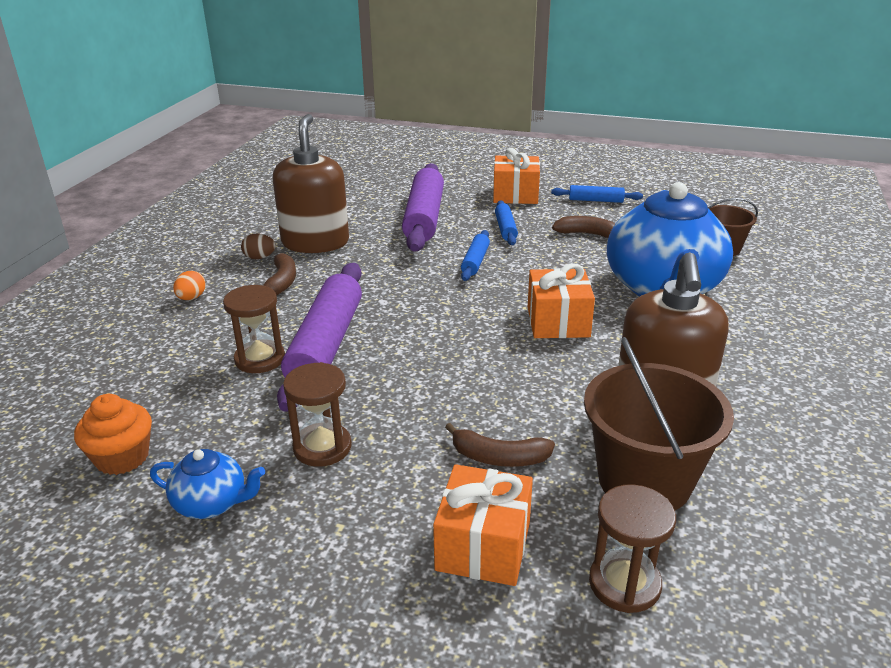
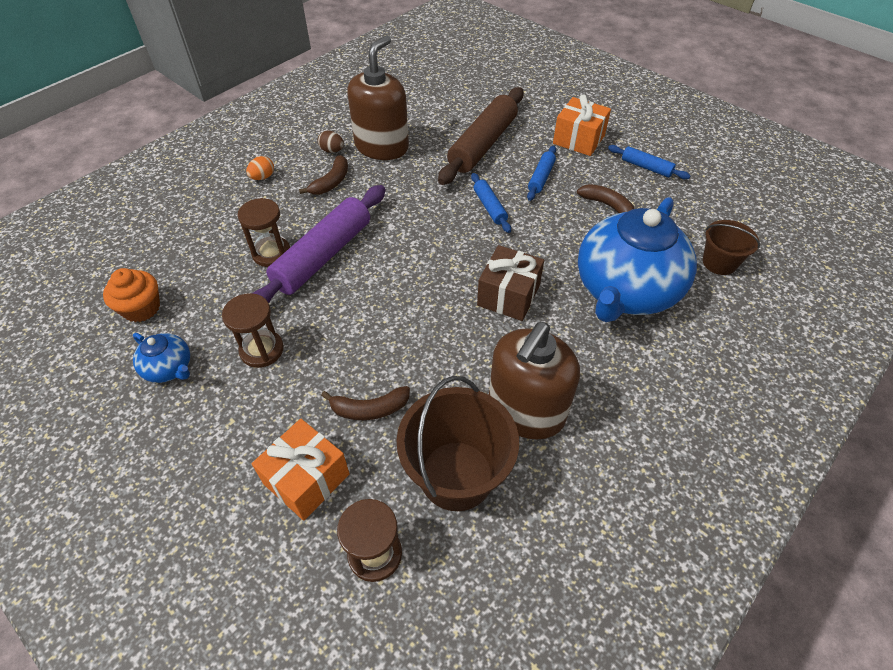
camera: 25 degrees right, 20 degrees up
(424, 218) = (483, 144): purple rolling pin -> brown rolling pin
(475, 261) = (490, 207): blue rolling pin -> blue rolling pin turned 60 degrees counterclockwise
(499, 457) = (370, 409): brown banana -> brown banana turned 45 degrees counterclockwise
(558, 322) = (508, 295): orange gift -> brown gift

